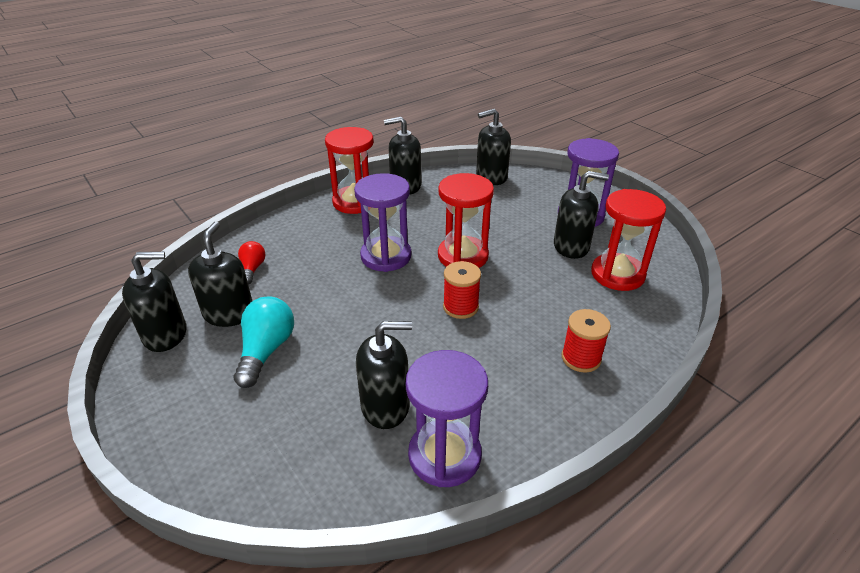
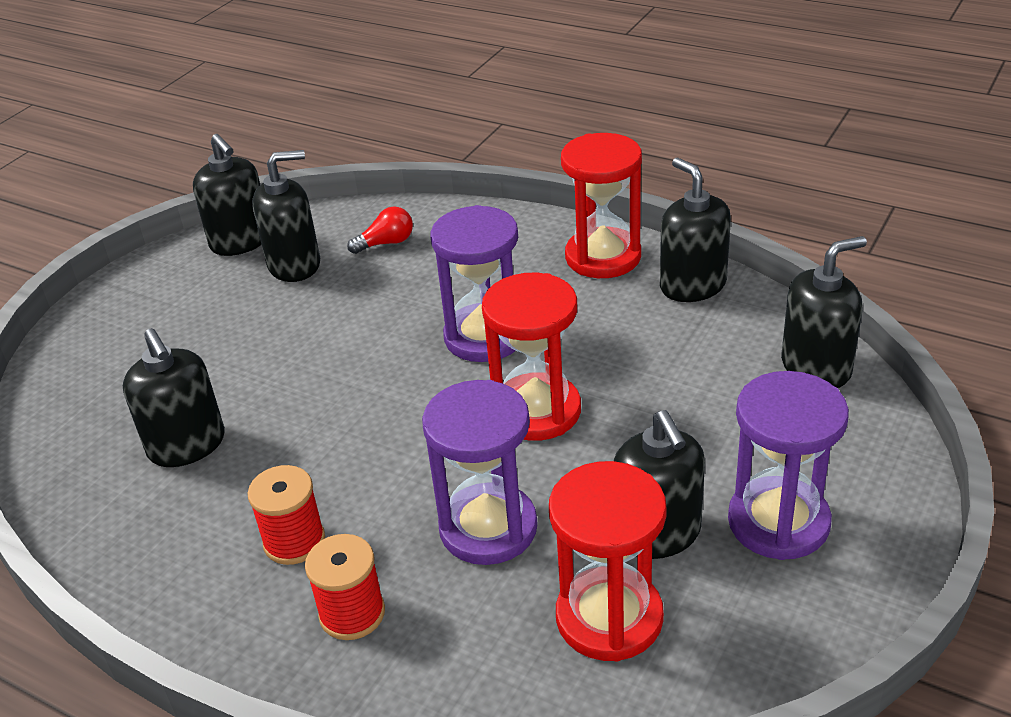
camera: 70 degrees right, 0 degrees up
(266, 351) = (244, 318): turquoise light bulb -> none
(444, 455) = (123, 522): purple hourglass -> purple hourglass (488, 528)
(460, 307) = (408, 448): red spool -> red spool (294, 541)
(491, 177) = (816, 367): black soap dispenser -> black soap dispenser turned 105 degrees clockwise

